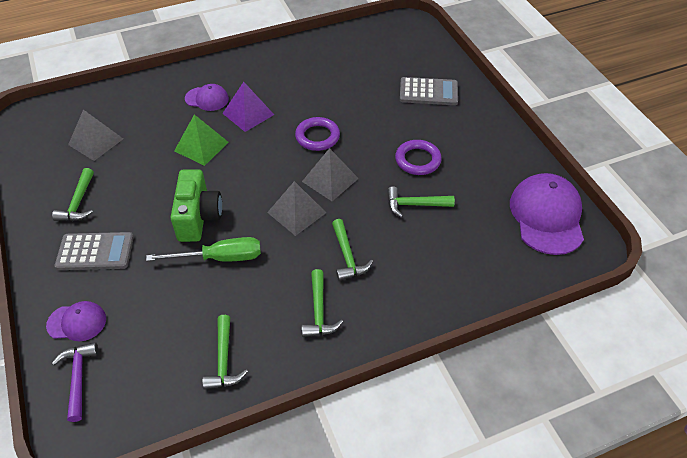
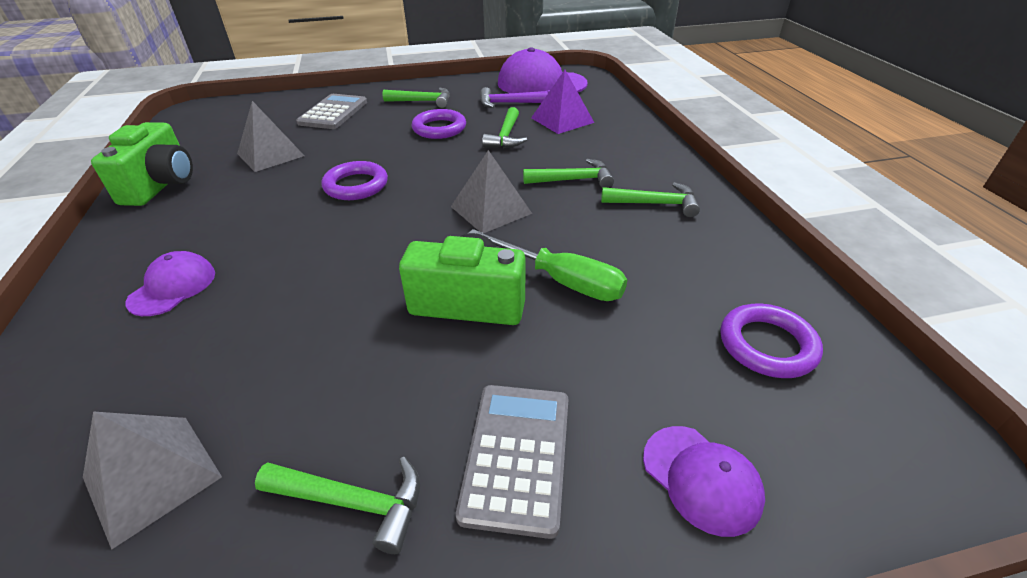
camera: 80 degrees left, 10 degrees down
(77, 322) = (701, 478): purple cap -> purple cap turned 135 degrees clockwise
(78, 378) = (828, 466): purple hammer -> purple hammer (508, 103)
(162, 364) = (767, 345): none -> purple ring
(201, 146) = (297, 296): green pyramid -> none
(220, 258) = (560, 280): green screwdriver -> green screwdriver turned 120 degrees clockwise
(224, 360) = (743, 281): green hammer -> green hammer (423, 101)
(248, 114) = (256, 242): purple pyramid -> purple pyramid (562, 120)
(303, 52) = (161, 185): none -> green camera
(330, 180) = (443, 182): grey pyramid -> grey pyramid (271, 154)

